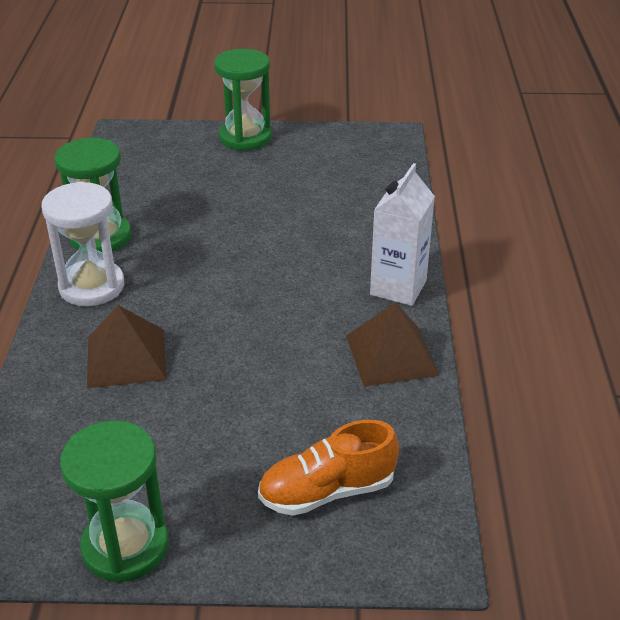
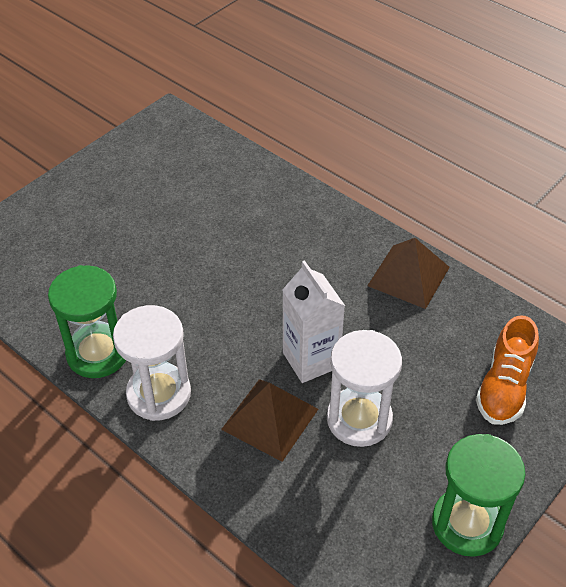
camera: 50 degrees left, 10 degrees up
(180, 410) = (359, 419): none -> white hourglass
(245, 137) = (66, 191): green hourglass -> none
(398, 288) = (345, 229): white carton -> white carton (311, 360)

